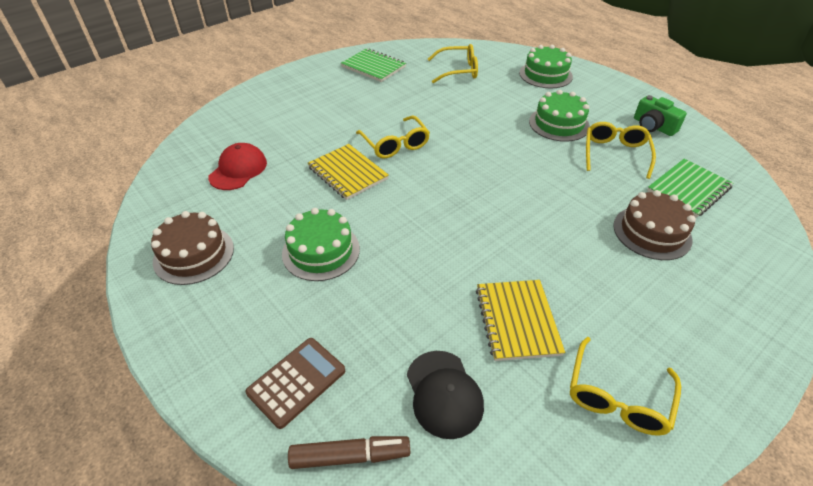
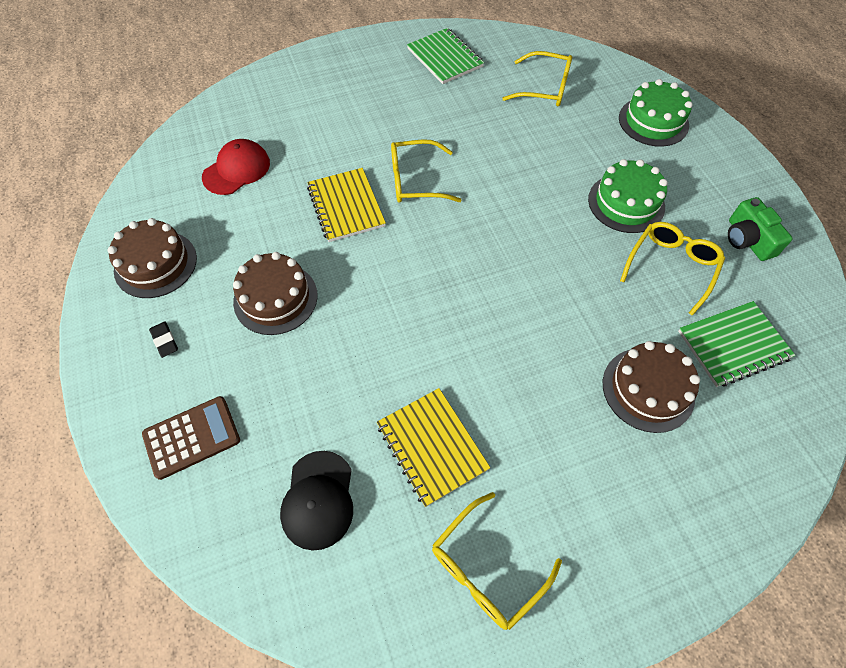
camera: 20 degrees right, 15 degrees up
(231, 311) = (165, 340): none -> black eraser
(321, 251) = (275, 298): green cake -> brown cake
(350, 456) = (206, 529): brown marker -> none
(395, 144) = (415, 180): yellow glasses -> yellow glasses turned 90 degrees clockwise
(517, 321) = (432, 447): yellow notebook -> yellow notebook turned 45 degrees counterclockwise

